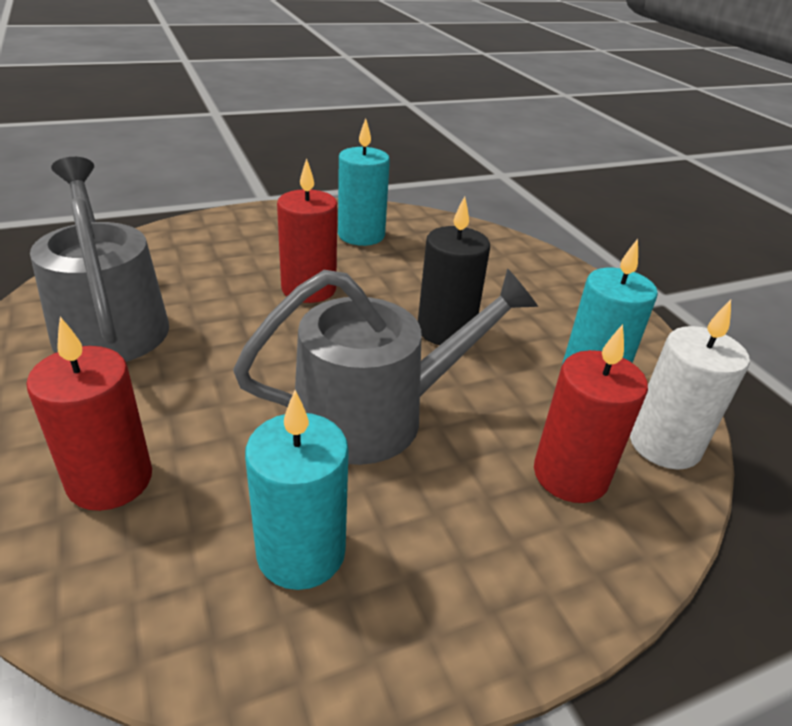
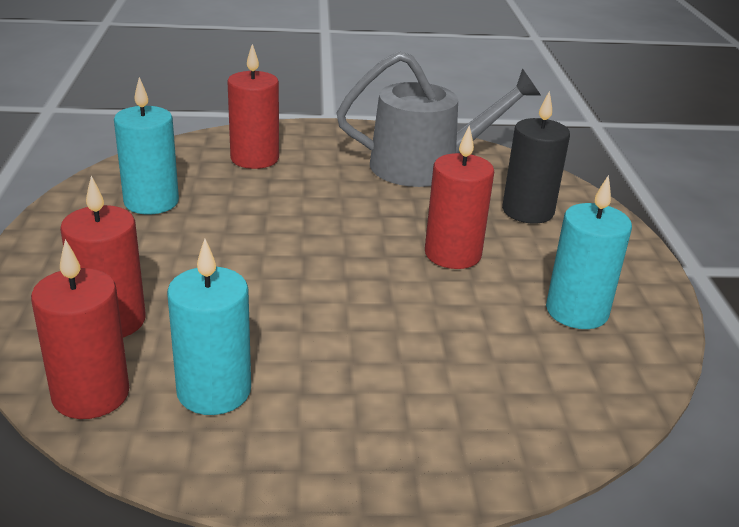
camera: 110 degrees right, 5 degrees down
(375, 414) = (248, 250): grey watering can -> none
(445, 330) = (346, 317): black candle -> black candle (527, 211)
(664, 444) = (91, 394): white candle -> red candle

